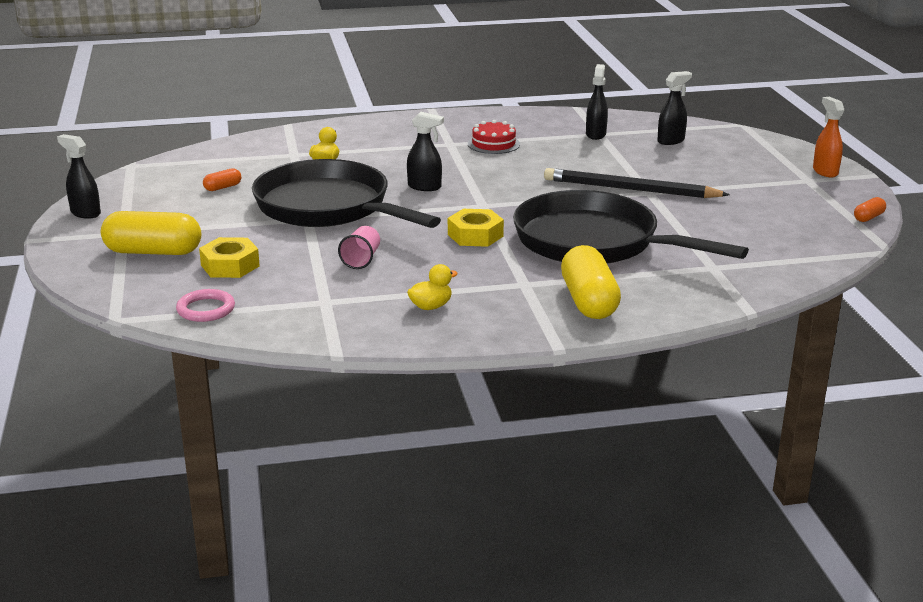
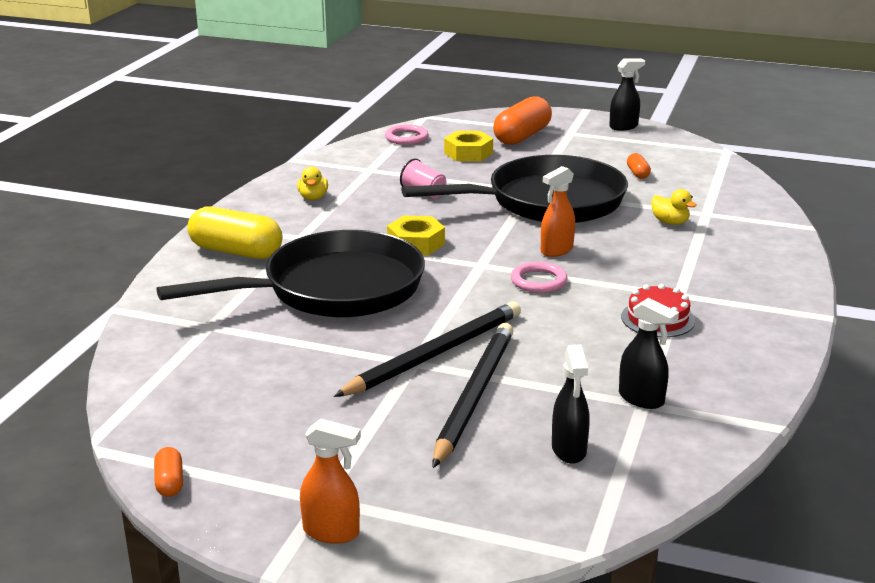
camera: 120 degrees right, 0 degrees up
(153, 252) = (522, 136): yellow capsule -> orange capsule
(425, 187) = (556, 250): black spray bottle -> orange spray bottle
(485, 182) = (538, 281): none -> pink ring
(658, 170) = (474, 395): none -> black pencil

